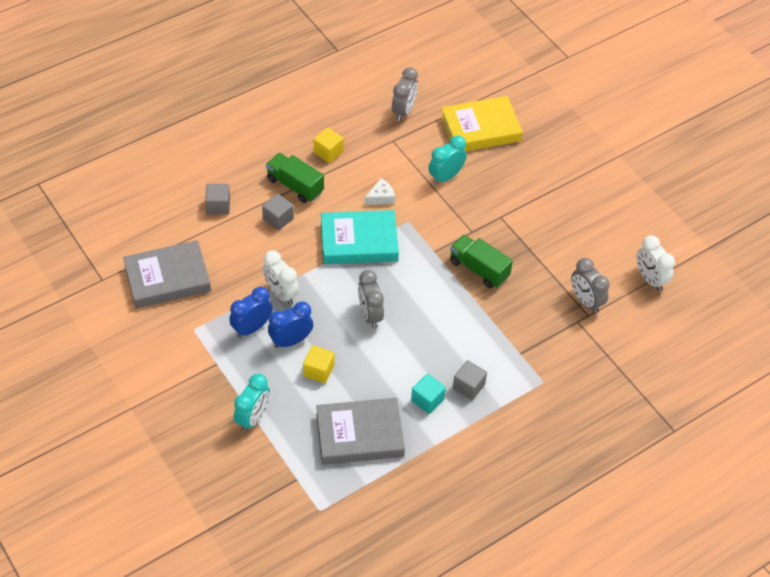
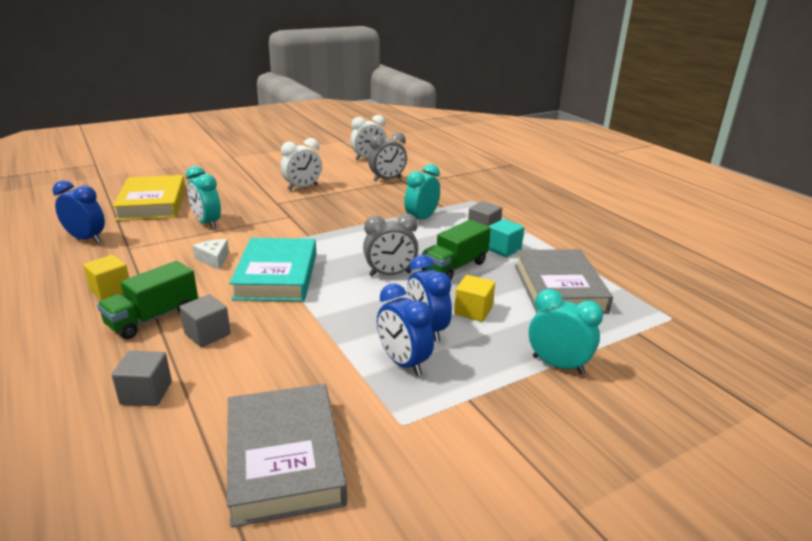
camera: 85 degrees left, 25 degrees down
(281, 293) = (346, 335): white clock -> white clock (302, 187)
(403, 111) = (86, 239): grey clock -> blue clock
(479, 269) = (340, 216): green truck -> green truck (455, 267)
(483, 335) = (421, 219): none -> turquoise clock

